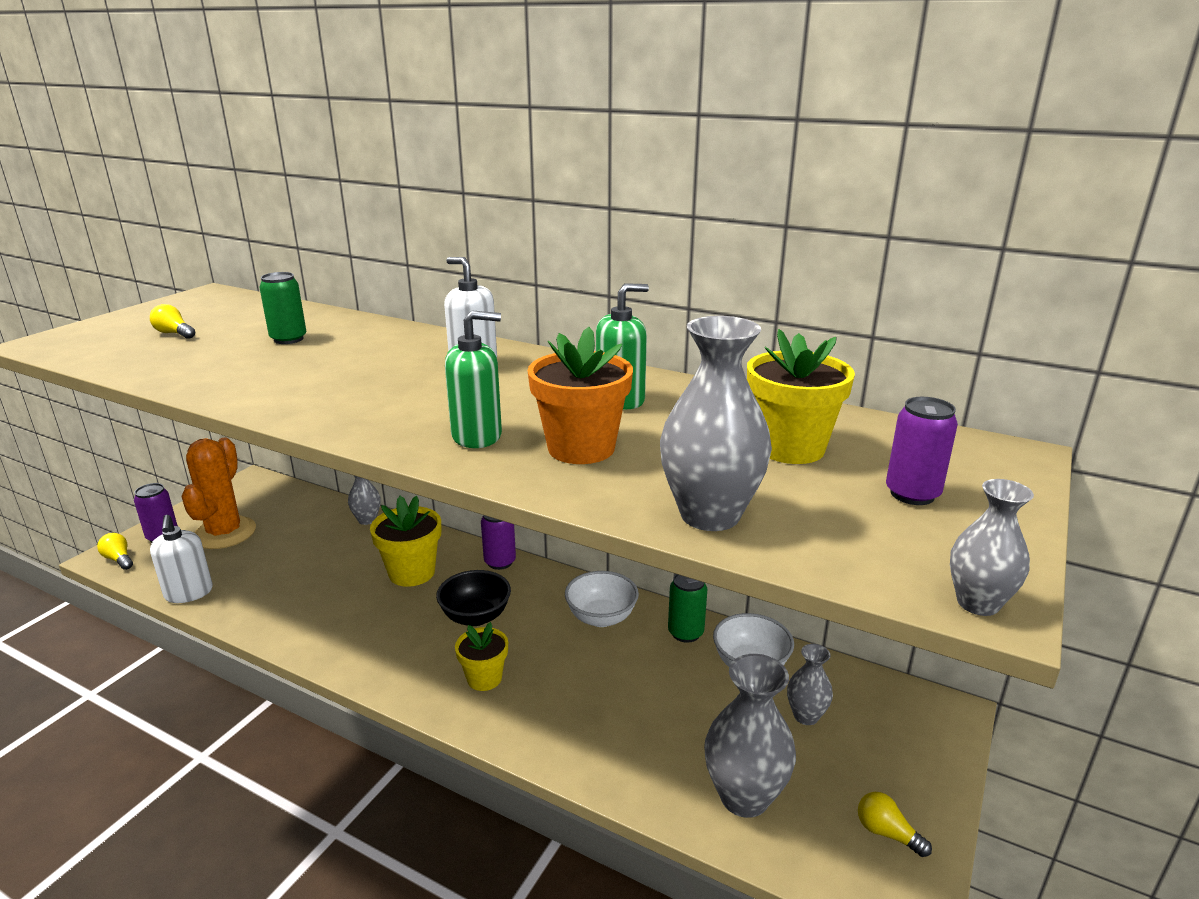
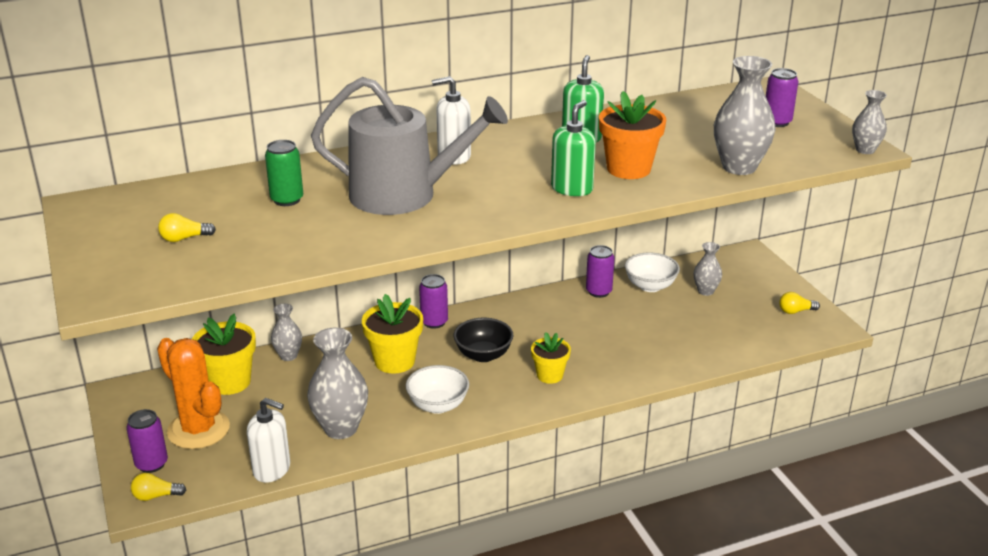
camera: 50 degrees left, 5 degrees up
(354, 372) = (404, 195): none -> grey watering can
(601, 617) = (547, 312): white bowl -> white bowl (438, 405)
(685, 633) = (598, 292): green can -> purple can
(744, 797) = (735, 336): grey vase -> grey vase (341, 428)
(790, 448) = (700, 125): yellow flower pot -> yellow flower pot (229, 382)

